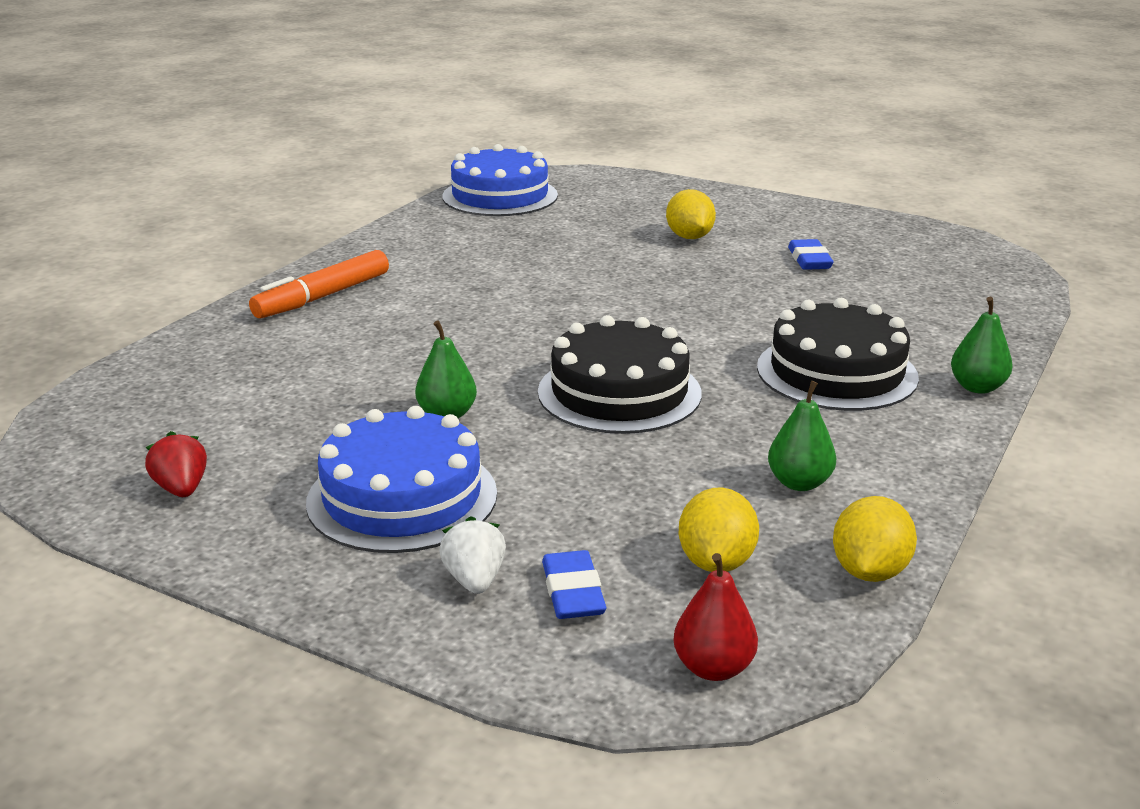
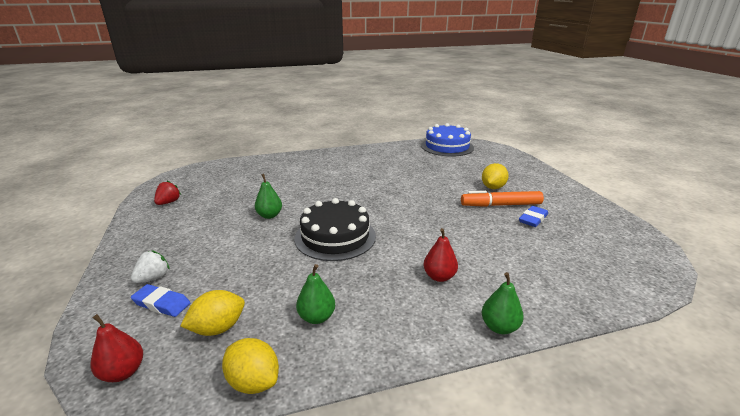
camera: 45 degrees right, 0 degrees up
(323, 296) = (321, 160): orange marker -> orange marker (501, 205)
(402, 497) = (200, 236): blue cake -> none
(573, 592) = (162, 303): blue eraser -> blue eraser turned 75 degrees clockwise
(836, 372) = (439, 277): black cake -> red pear
(869, 571) = (253, 382): yellow lemon -> yellow lemon turned 60 degrees clockwise

